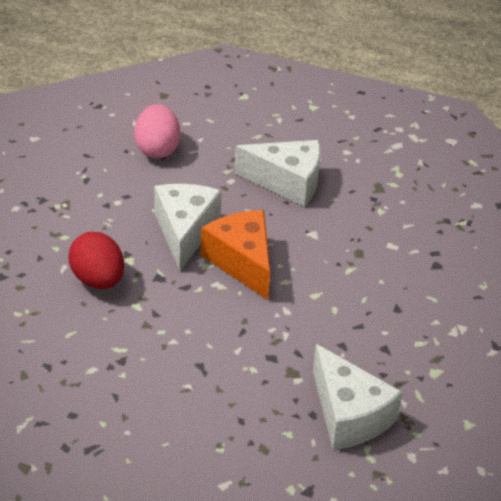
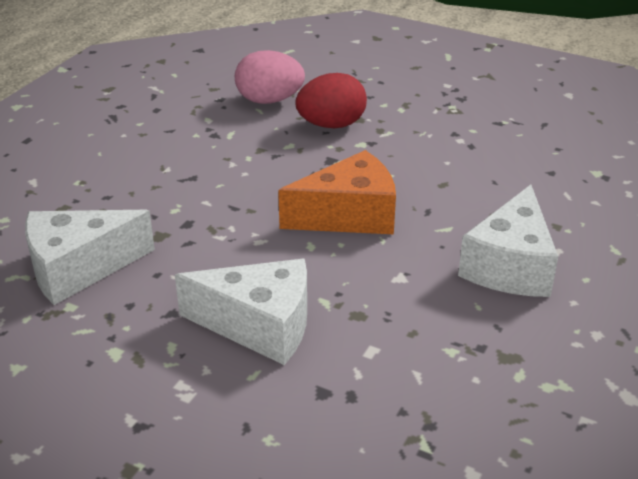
camera: 100 degrees right, 5 degrees down
(157, 149) = (565, 169): pink egg -> pink egg (269, 100)
(185, 232) = (406, 180): white cheese -> white cheese (260, 326)

